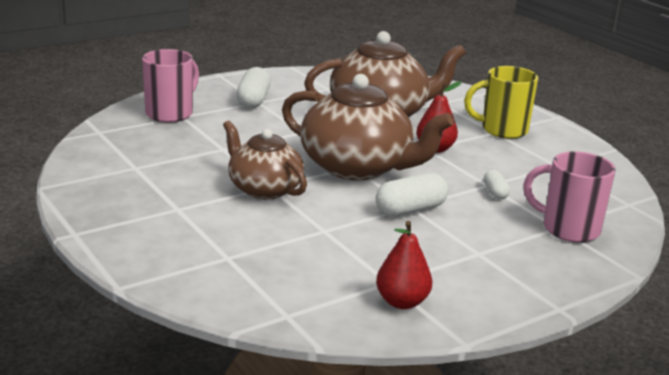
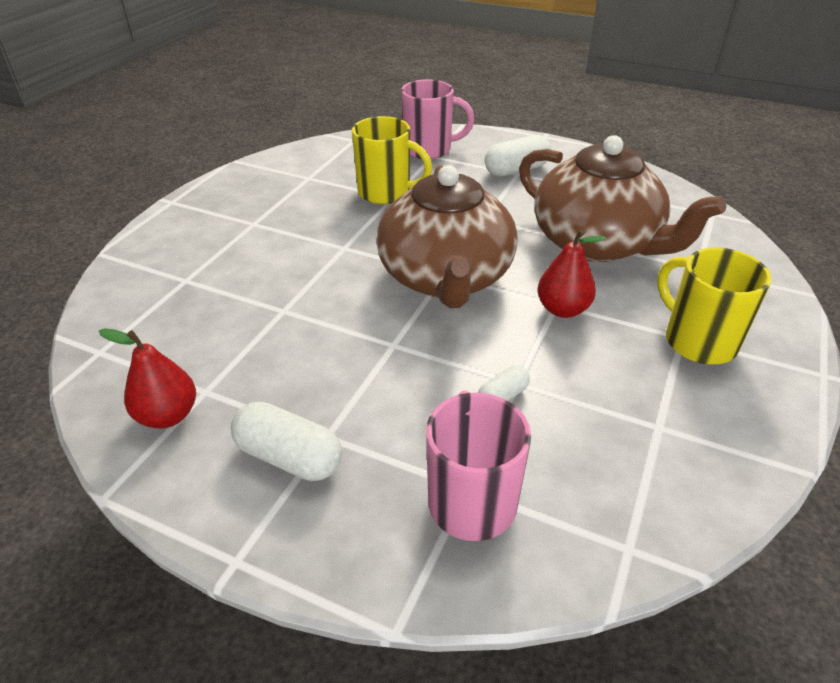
camera: 60 degrees right, 15 degrees up
(213, 148) = (386, 193): none -> yellow mug
(264, 189) = (335, 246): brown teapot -> none
(410, 210) = (384, 347): white capsule -> white capsule (289, 457)

